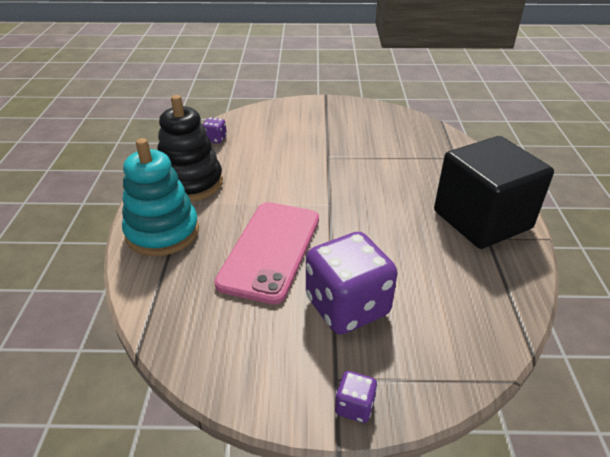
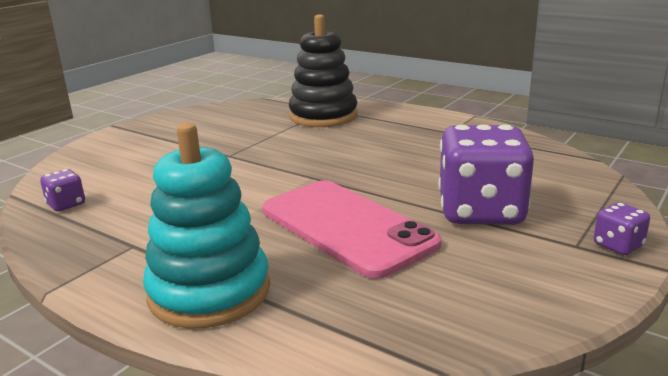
camera: 55 degrees left, 15 degrees down
(190, 183) = (133, 245): black stacking toy -> black stacking toy (323, 116)
(482, 220) = (425, 126): black cube -> none

